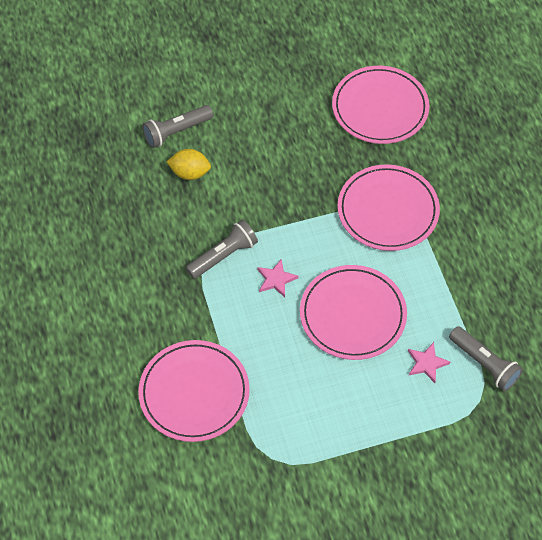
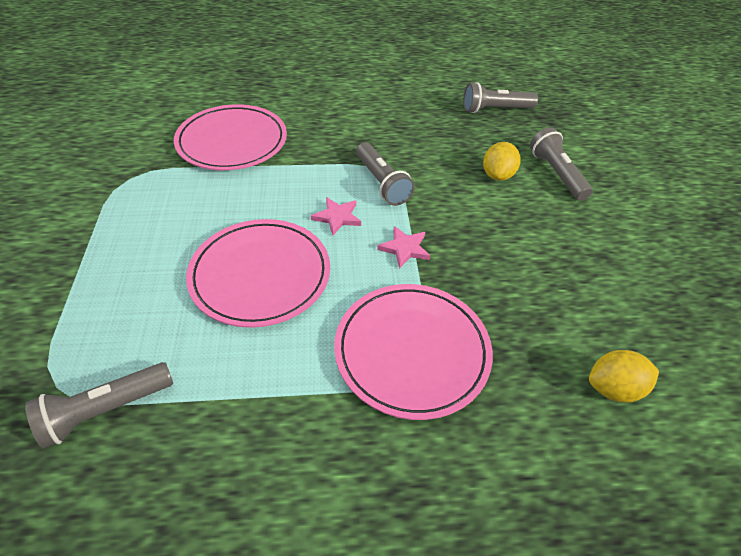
camera: 100 degrees right, 10 degrees down
(83, 179) = (495, 109): none -> grey flashlight
(380, 108) = (613, 388): pink plate -> yellow lemon
(426, 363) = (150, 336): pink star -> pink star (405, 248)

